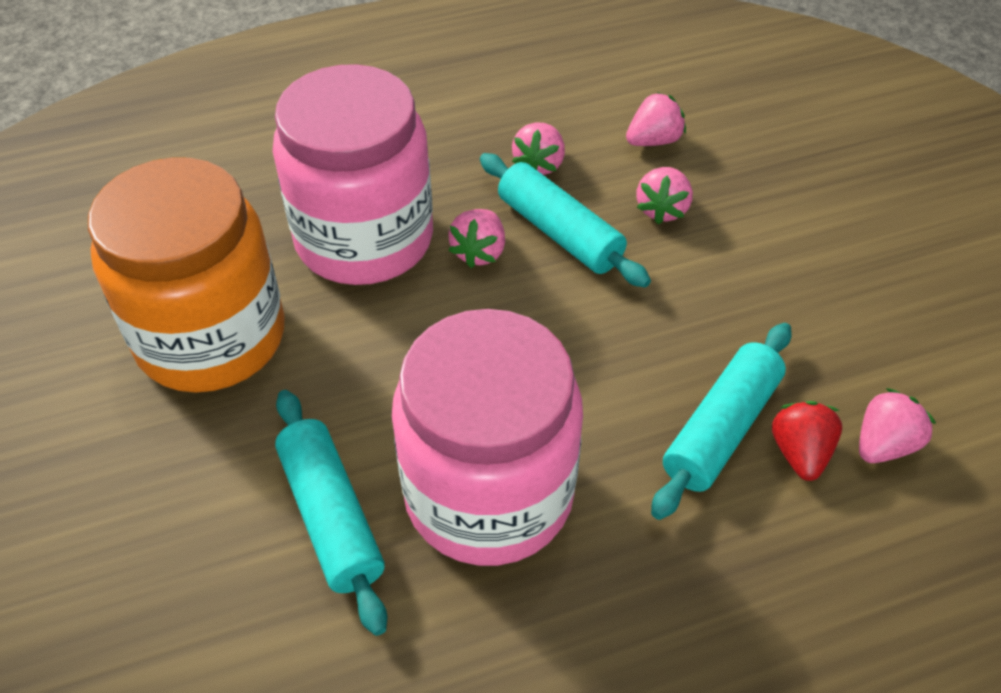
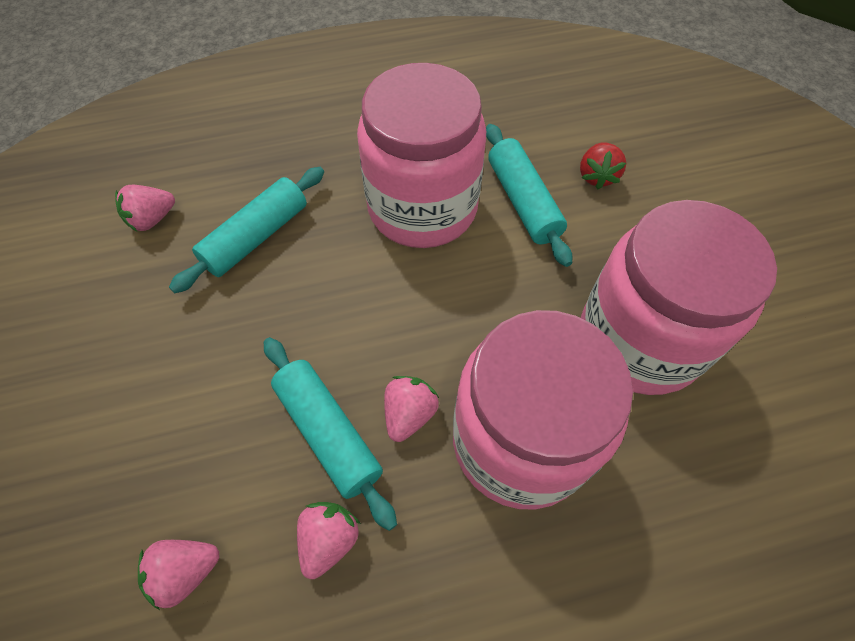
camera: 175 degrees left, 10 degrees up
(211, 337) = (639, 340): orange jar -> pink jar
(662, 209) = (218, 456): pink strawberry -> none
(800, 453) = (211, 218): red strawberry -> red strawberry (597, 176)

